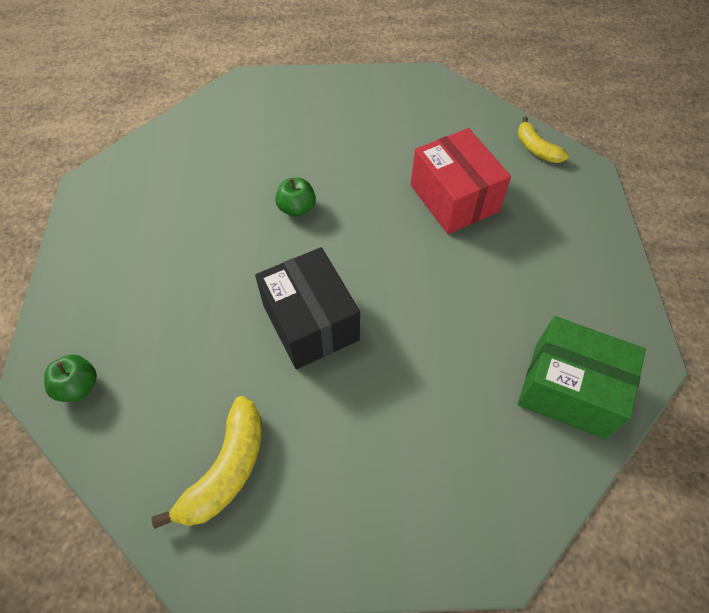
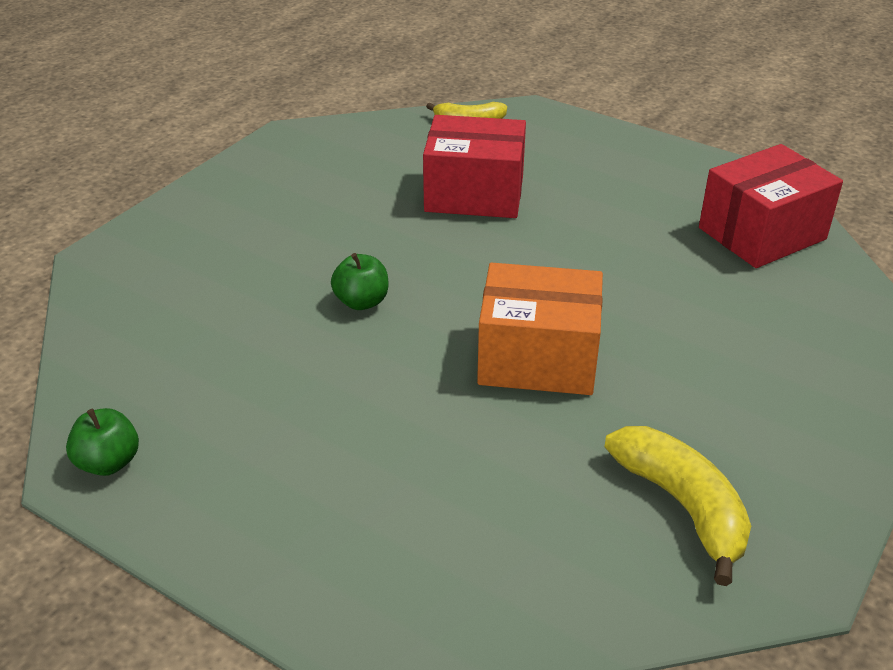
camera: 55 degrees left, 20 degrees down
(79, 386) = (444, 609): green apple -> green apple (108, 462)
(310, 322) = (538, 358): black box -> orange box
(569, 389) = (761, 233): green box -> red box

